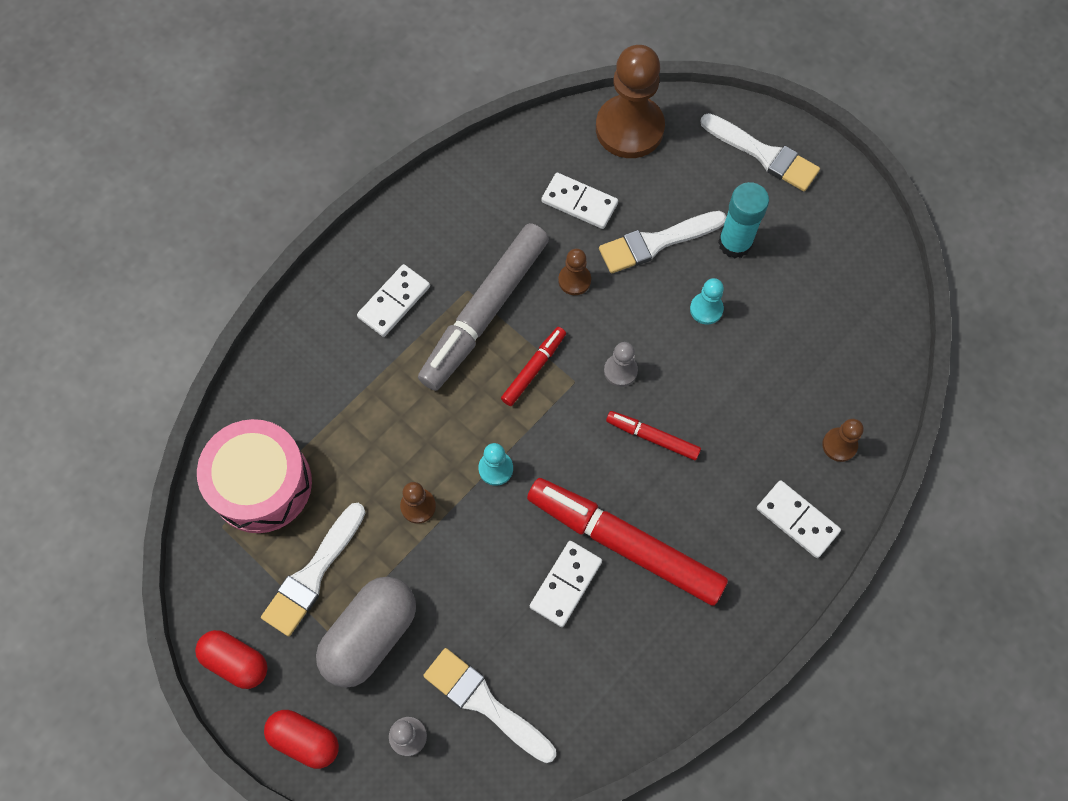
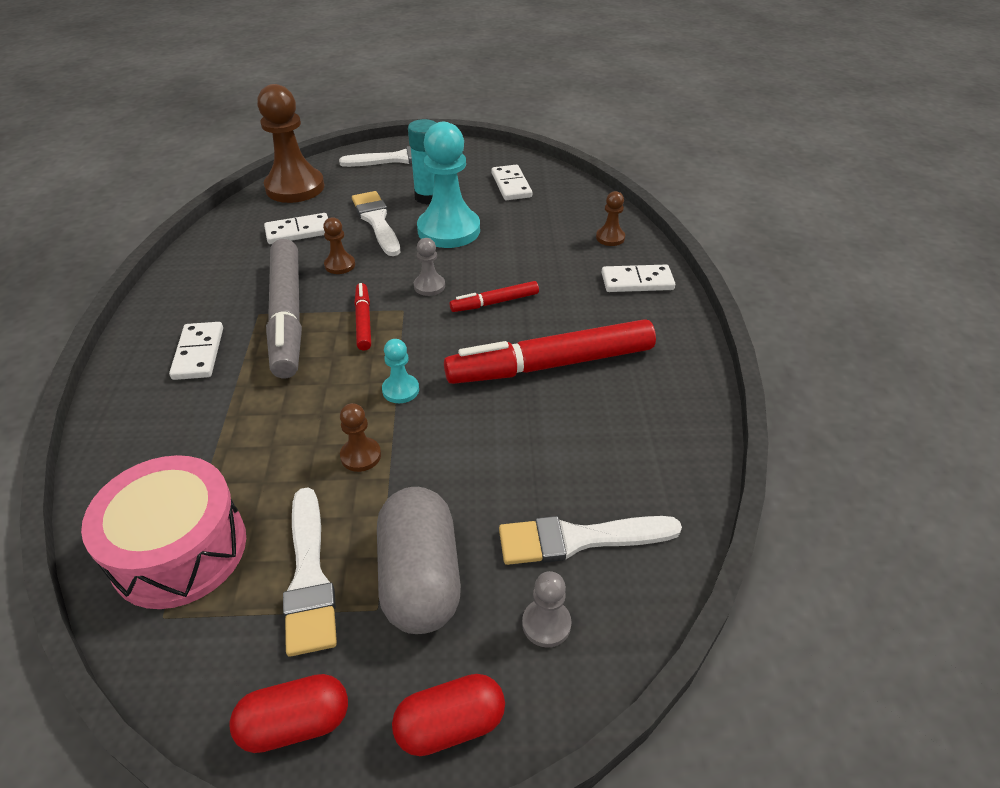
camera: 45 degrees left, 25 degrees down
(565, 584) = (540, 416): white domino -> white domino (511, 185)
(656, 242) = (377, 221): white brush -> white brush turned 135 degrees clockwise
(706, 309) = (449, 230): turquoise pawn -> turquoise pawn, size x2.21

